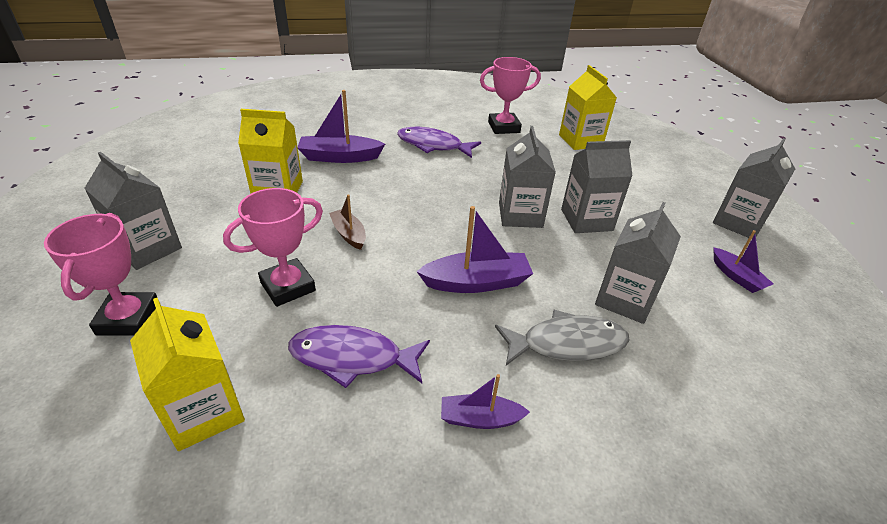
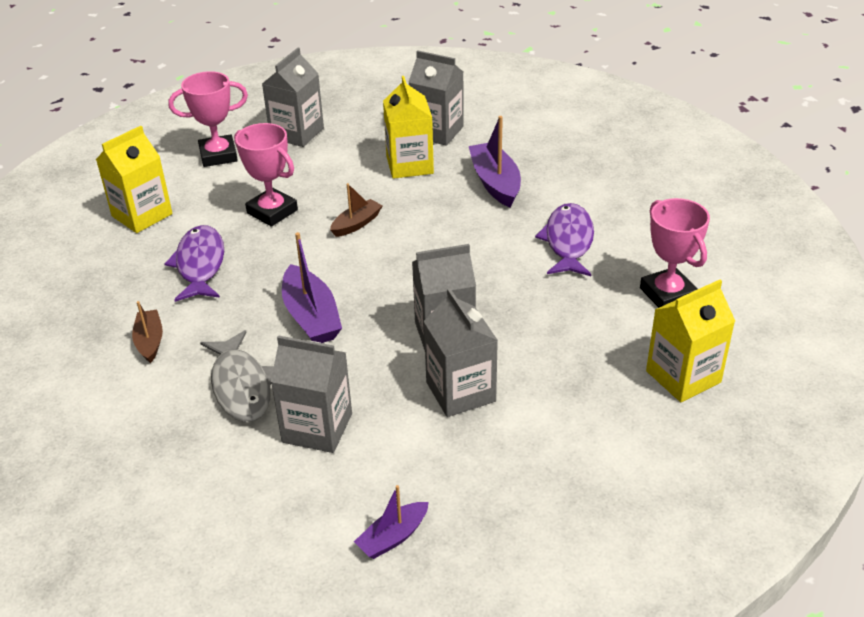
camera: 80 degrees right, 0 degrees up
(480, 419) = (150, 341): purple boat -> brown boat
(738, 222) = (530, 558): grey carton -> grey carton (437, 132)

